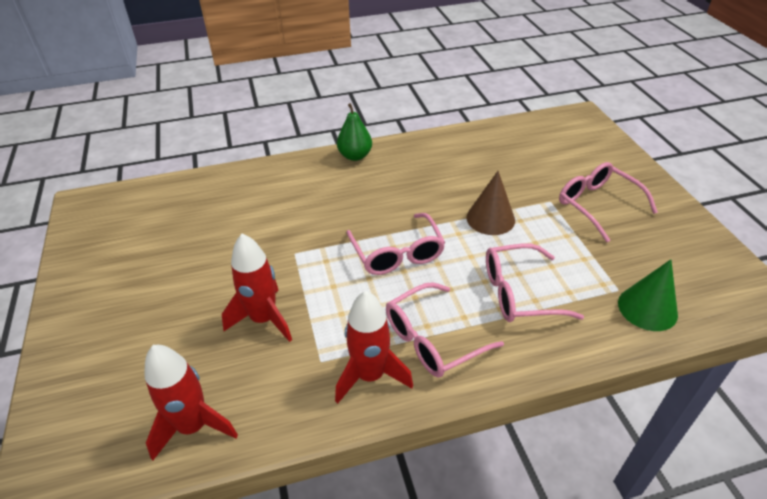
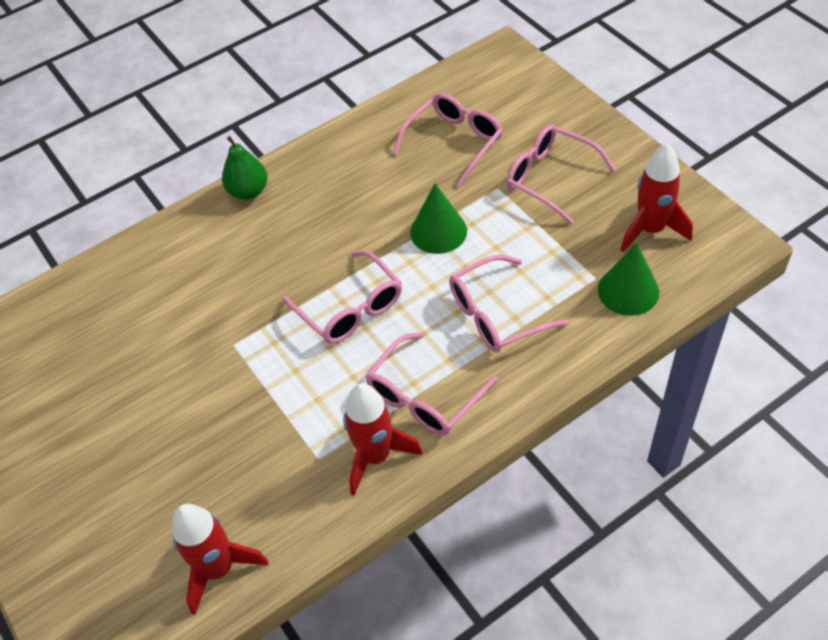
camera: 15 degrees left, 10 degrees up
(263, 319) = (236, 434): red rocket -> red rocket (650, 230)
(490, 218) = (438, 231): brown cone -> green cone
(525, 162) = (454, 142): none -> pink glasses

